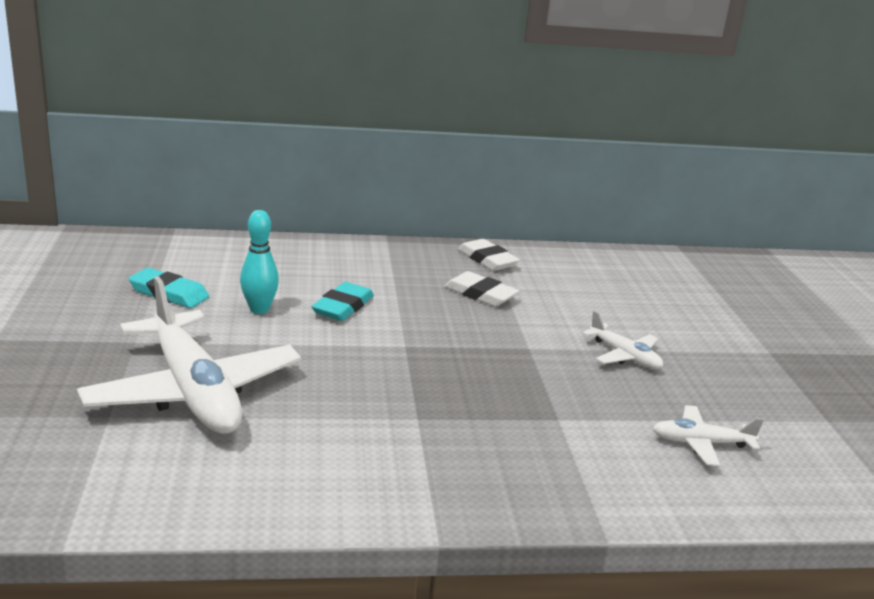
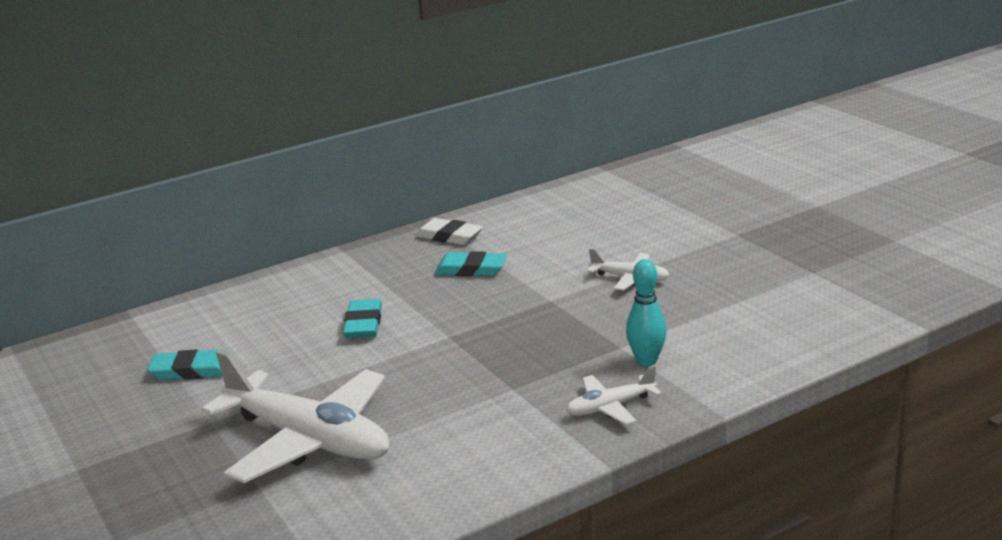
camera: 20 degrees left, 0 degrees up
(259, 309) = (291, 353): turquoise bowling pin -> turquoise bowling pin (646, 361)
(480, 294) = (471, 269): white eraser -> turquoise eraser
(701, 443) = (737, 324): white plane -> white plane (610, 407)

